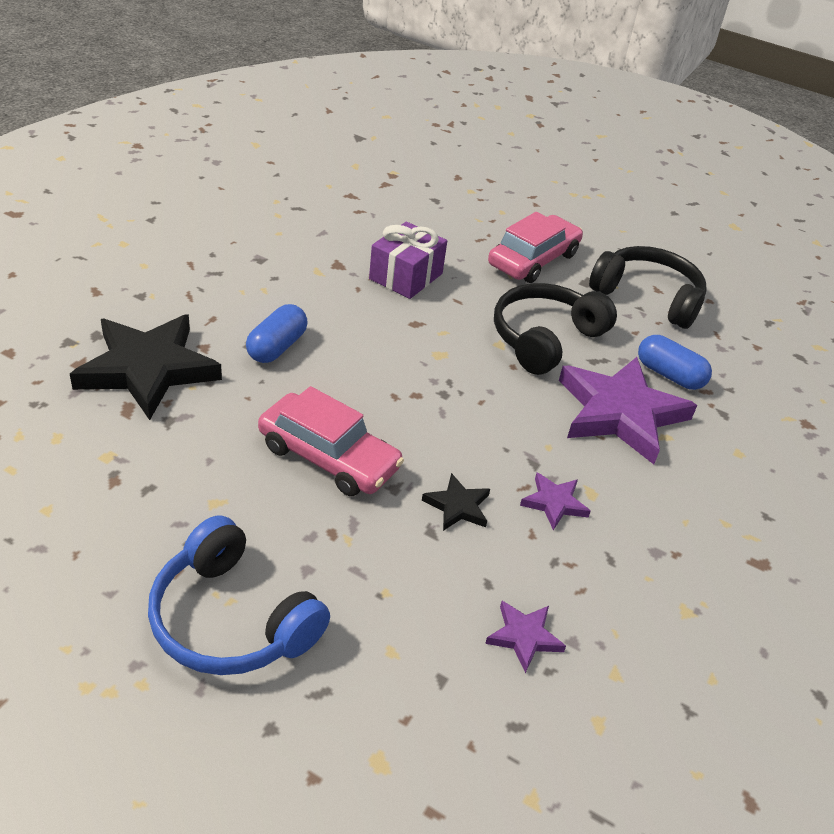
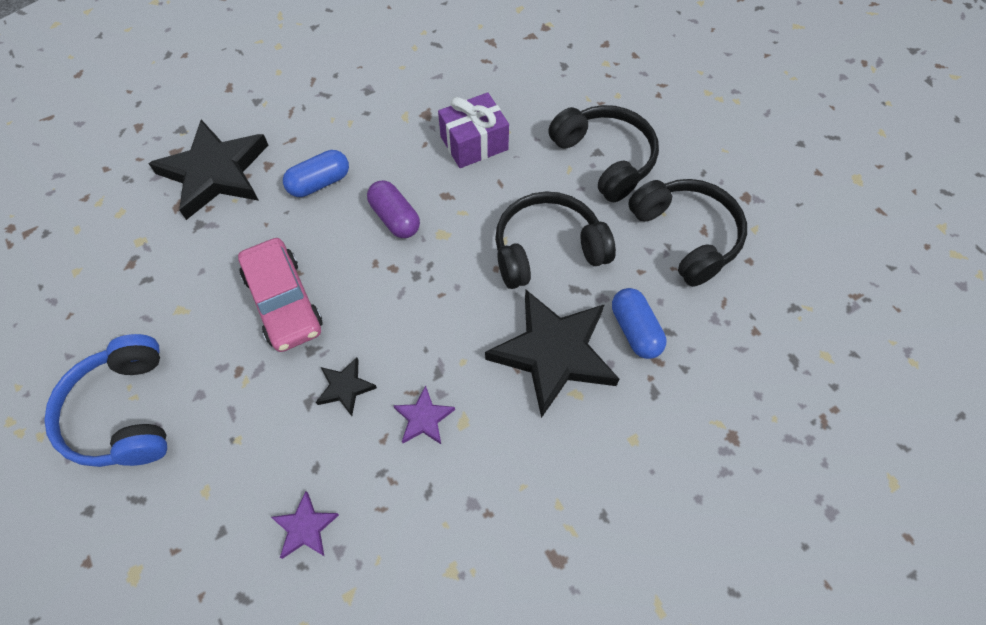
camera: 35 degrees right, 20 degrees up
(382, 354) = (395, 218): none -> purple capsule
(533, 260) = (605, 159): pink car -> black headphones
(620, 413) = (553, 353): purple star -> black star

